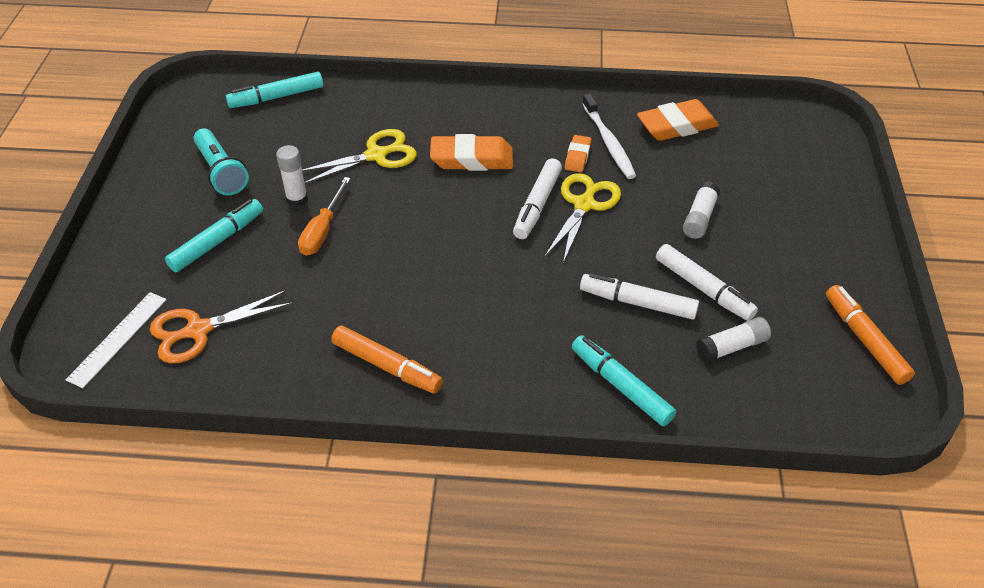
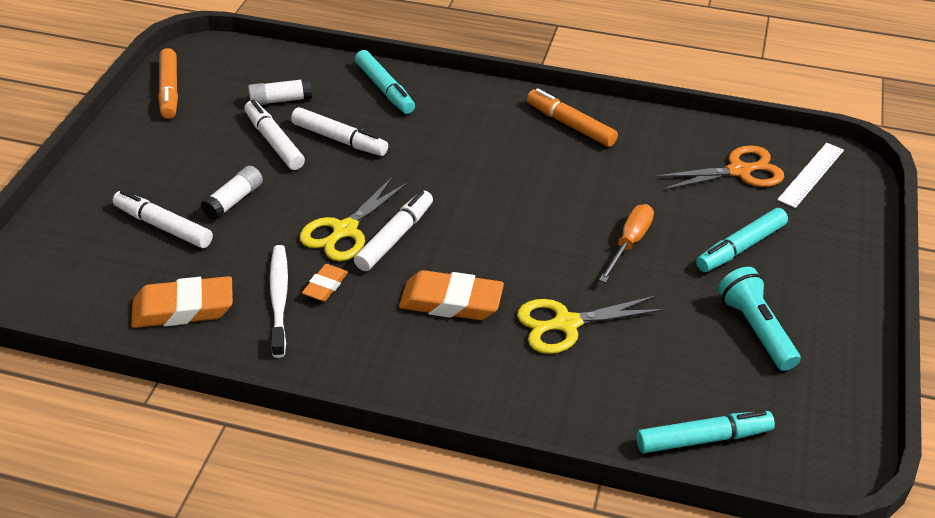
camera: 170 degrees left, 5 degrees down
(297, 199) = (660, 281): white glue stick -> none
(743, 185) = (163, 226): none -> white marker

